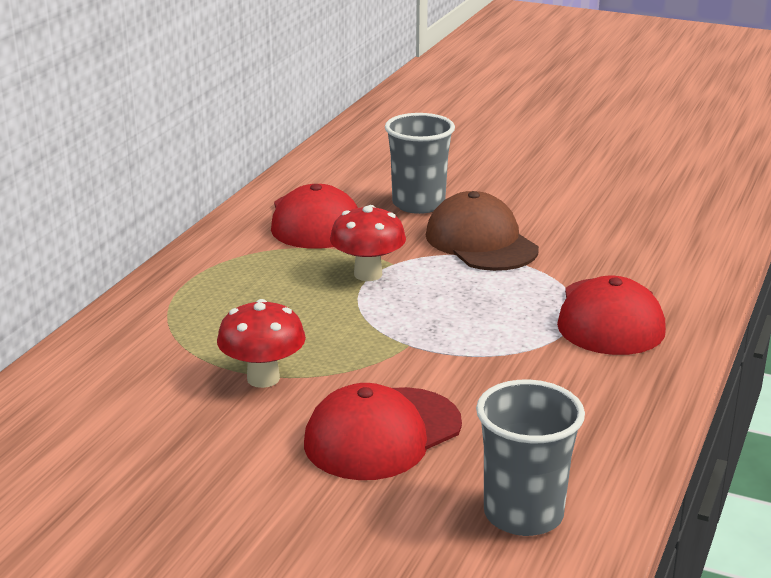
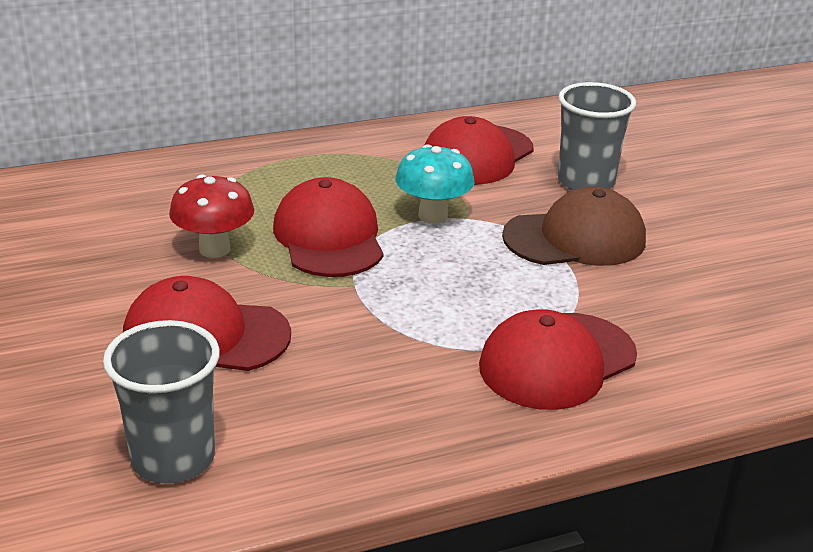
camera: 45 degrees right, 5 degrees up
(328, 325) = (329, 237): none -> red cap
(368, 274) = (433, 216): red mushroom -> turquoise mushroom
(481, 242) = (575, 238): brown cap -> brown cap turned 60 degrees clockwise

